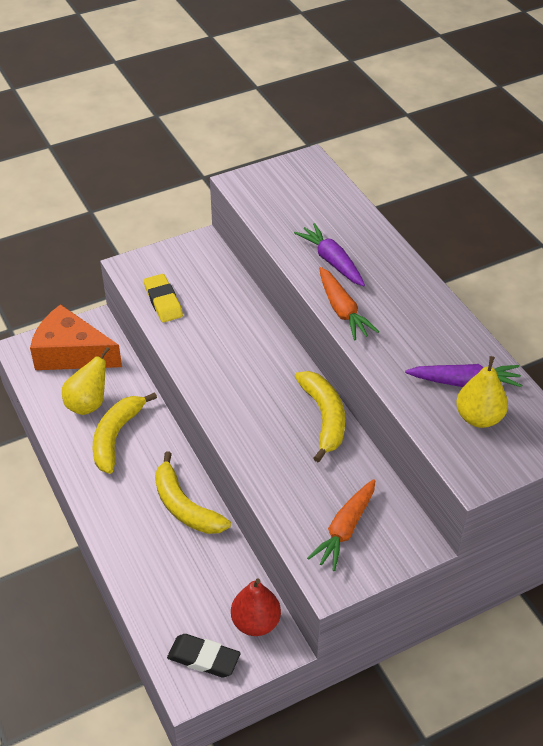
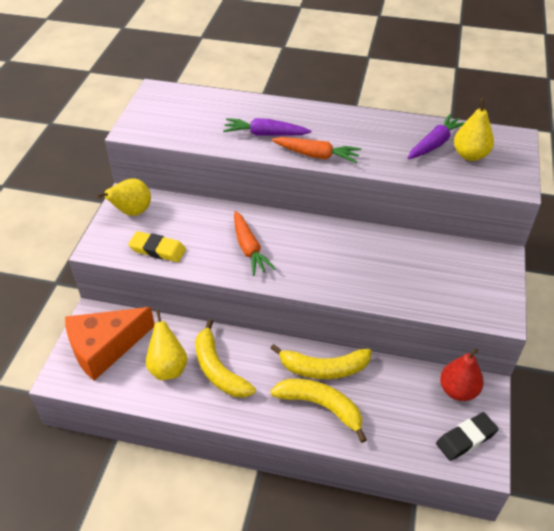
camera: 50 degrees left, 0 degrees up
(189, 258) = (132, 212): none -> yellow pear
(324, 417) = (358, 235): yellow banana -> yellow banana (321, 406)
(345, 529) = (462, 282): orange carrot -> orange carrot (249, 248)

